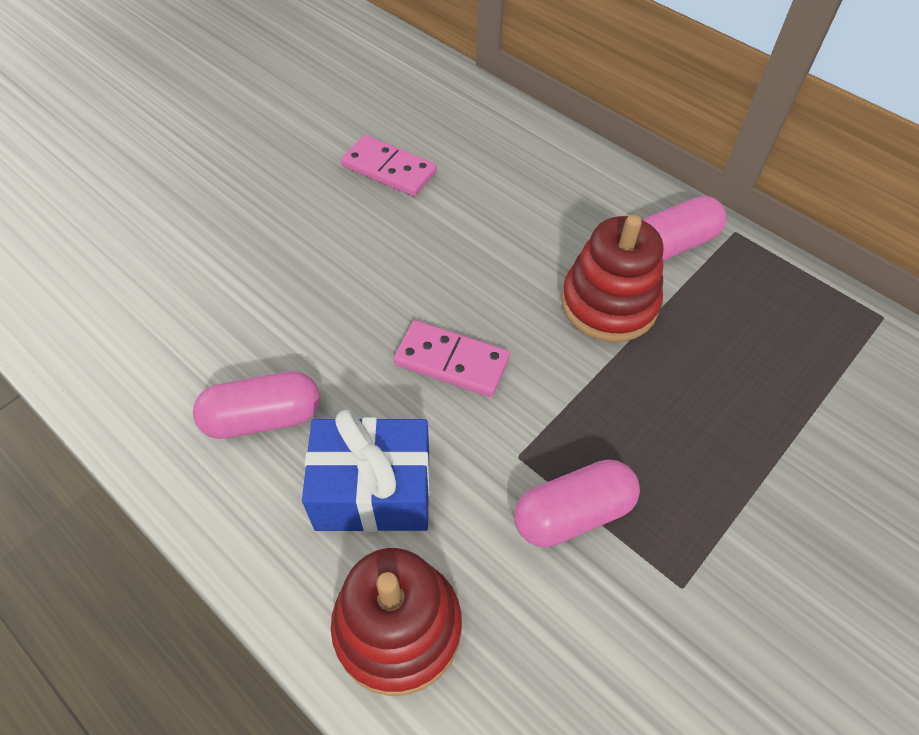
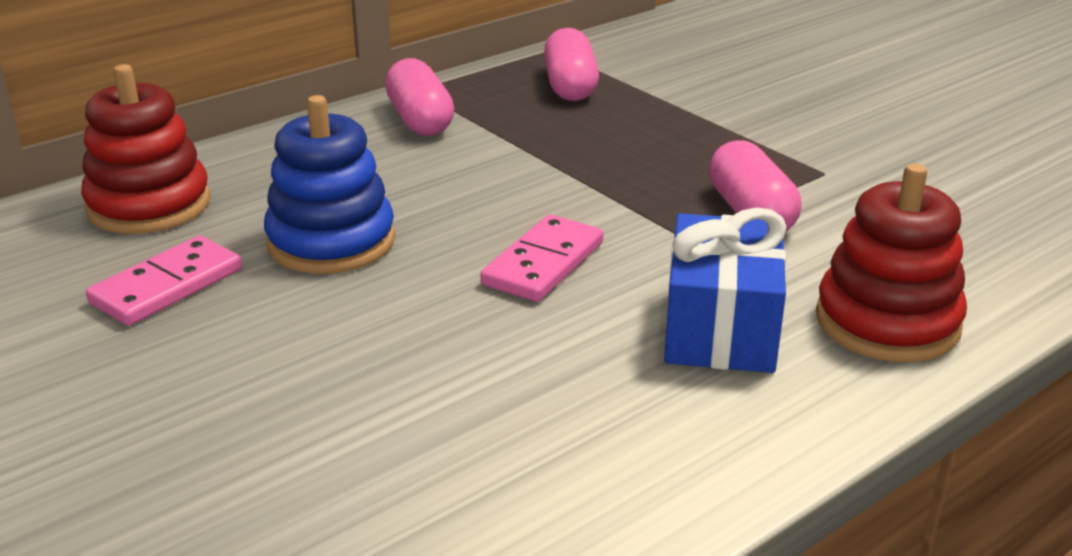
camera: 80 degrees left, 25 degrees down
(263, 418) = (602, 413): pink capsule -> pink capsule (570, 86)
(458, 233) = (331, 242): none -> blue stacking toy
(609, 303) = (489, 163): red stacking toy -> red stacking toy (149, 205)

